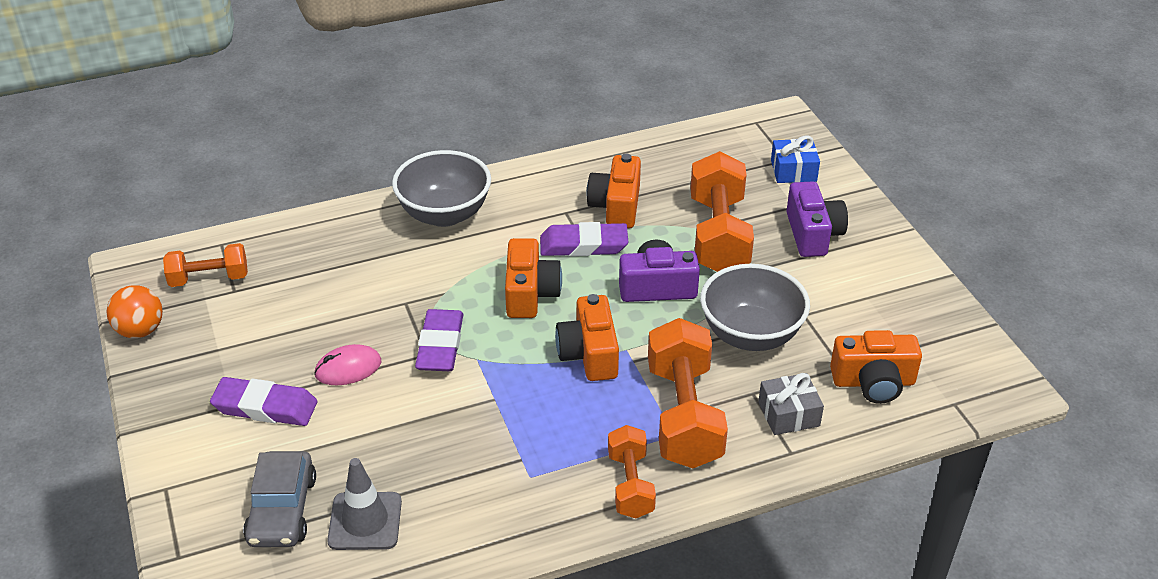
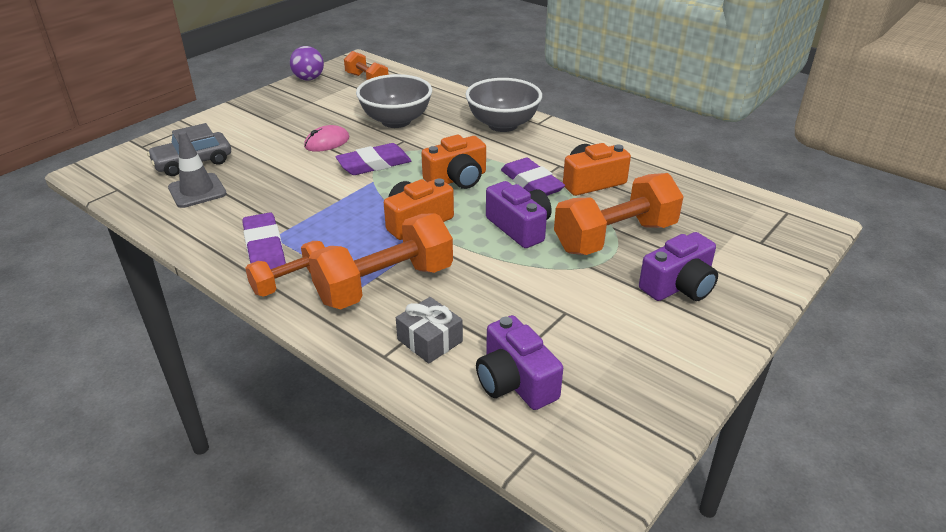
camera: 60 degrees right, 5 degrees down
(140, 330) = (309, 79): orange ball -> purple ball
(265, 407) = (274, 130): purple eraser -> purple eraser (264, 248)
(348, 368) = (327, 142): pink mouse -> pink mouse turned 75 degrees counterclockwise
(750, 335) = (510, 290): grey bowl -> grey bowl (396, 121)
(793, 171) = (750, 250): blue gift -> none
(873, 382) = (515, 382): orange camera -> purple camera

